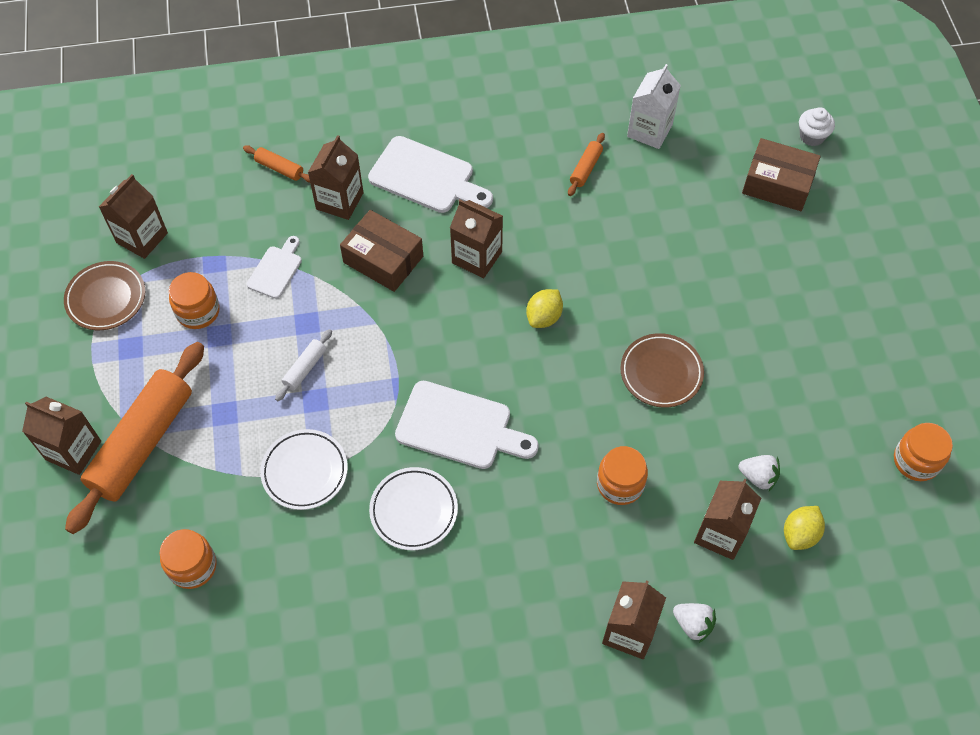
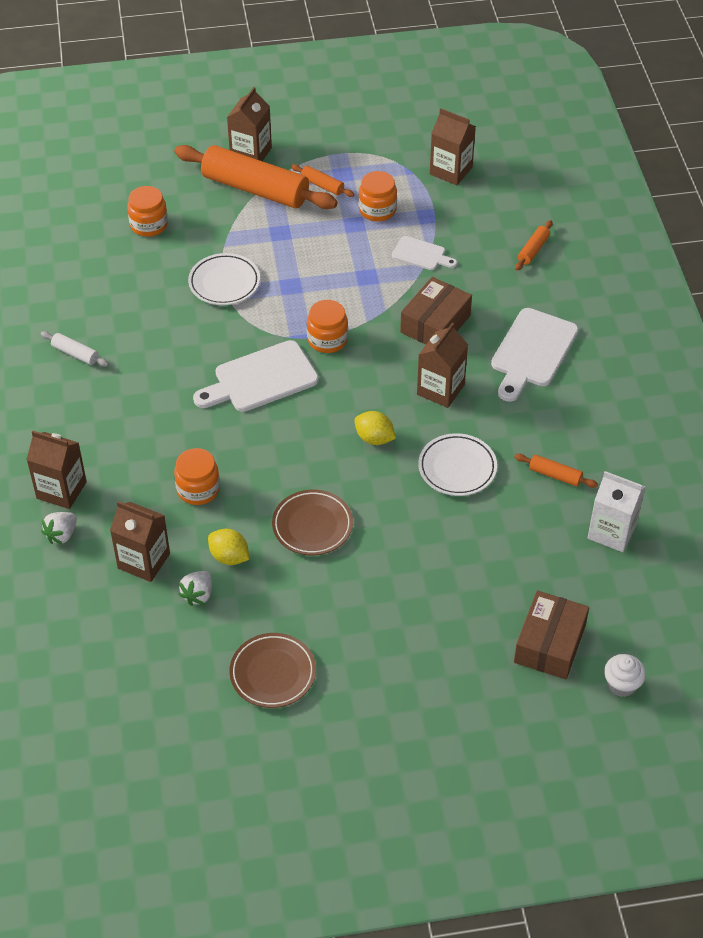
camera: 90 degrees right, 10 degrees down
(106, 298) = (389, 156): brown plate -> brown plate (273, 673)
(147, 369) = (322, 185): none -> orange rolling pin
(305, 368) = (321, 278): white rolling pin -> white rolling pin (75, 353)
(339, 201) = (499, 292): brown carton -> none
(414, 510) = (184, 350): white plate -> white plate (457, 468)
(460, 427) = (261, 379): white cutting board -> white cutting board turned 45 degrees clockwise
(800, 534) = (137, 623): yellow lemon -> yellow lemon (229, 557)
(916, 461) = (206, 731): orange jar -> orange jar (327, 340)

